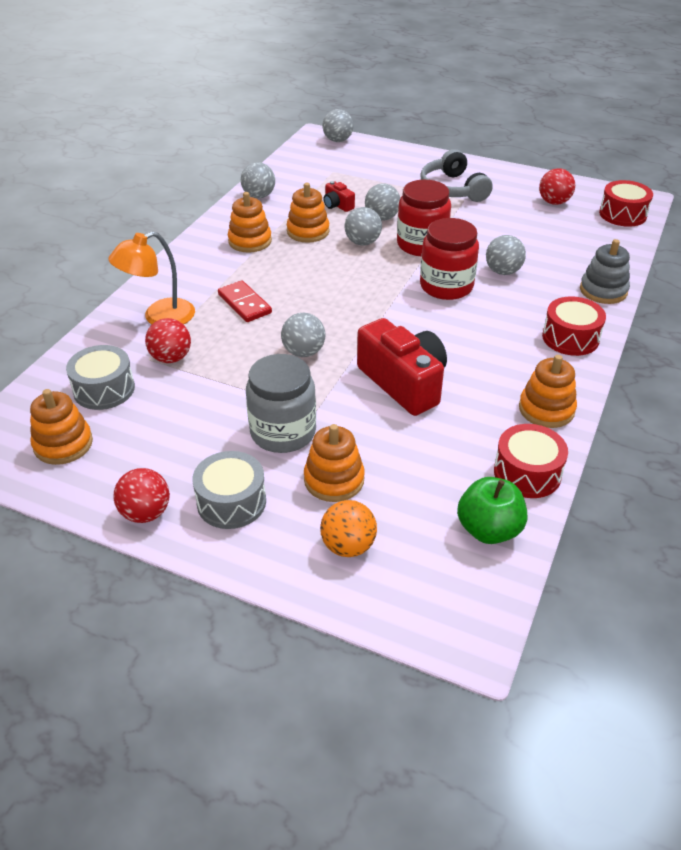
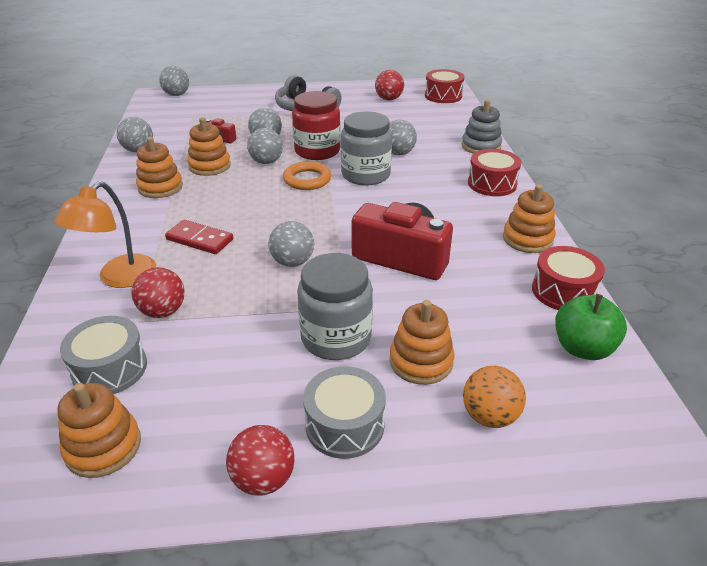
camera: 30 degrees left, 5 degrees down
(385, 273) = (307, 179): none -> orange ring
(446, 286) = (365, 175): red jar -> grey jar

